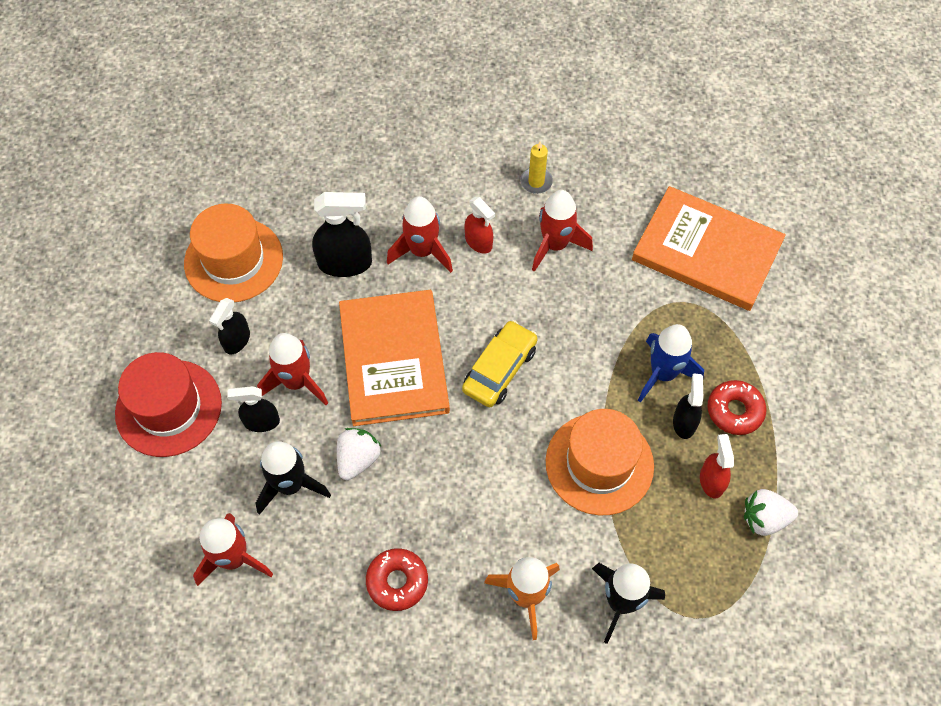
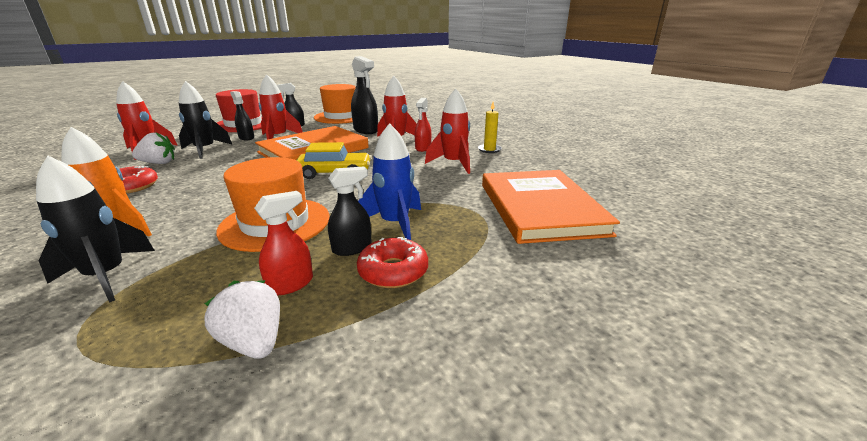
camera: 55 degrees right, 35 degrees down
(358, 459) = (233, 158): white strawberry -> white strawberry (158, 163)

